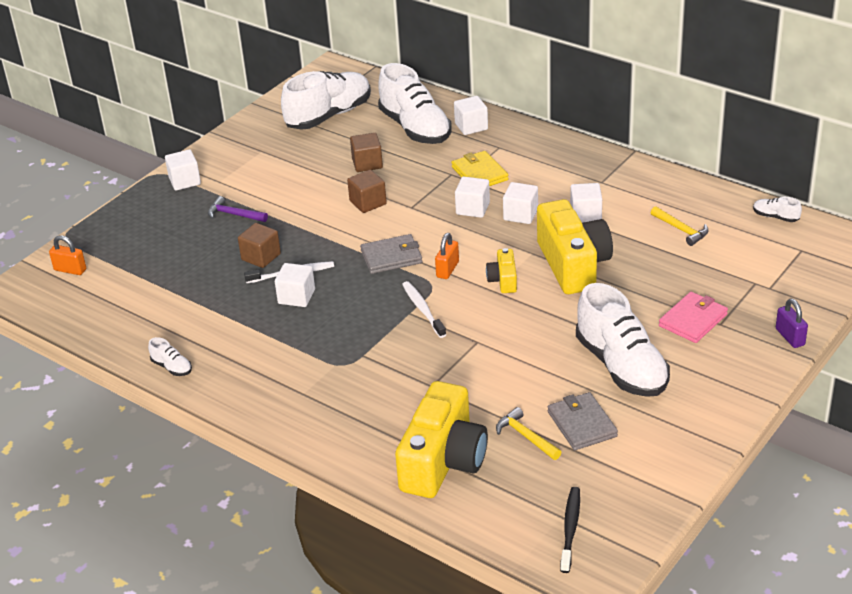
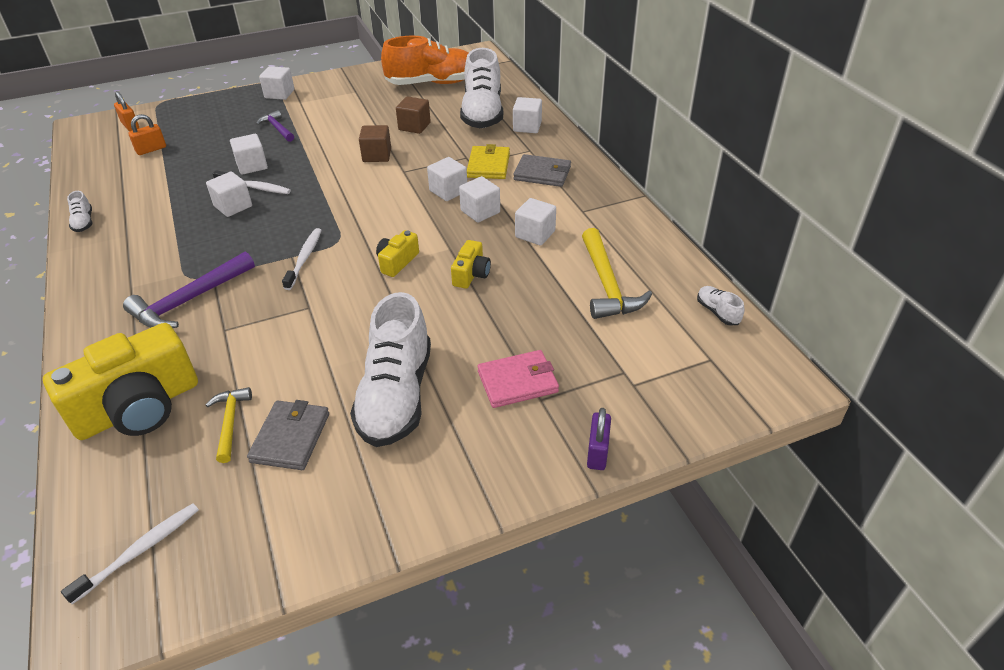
camera: 30 degrees right, 5 degrees up
(261, 257) = (252, 166): brown cube -> white cube
(329, 116) = (432, 83): white shoe -> orange shoe
(371, 380) = (189, 301): none -> purple hammer
(391, 257) = (338, 204): grey wallet -> grey wallet (542, 173)
(447, 269) = (366, 233): orange padlock -> orange padlock (151, 149)
(570, 528) = (140, 551): black toothbrush -> white toothbrush
(573, 264) = (471, 274): yellow camera -> yellow camera, size x0.47
(681, 230) = (607, 285): yellow hammer -> yellow hammer, size x1.70

